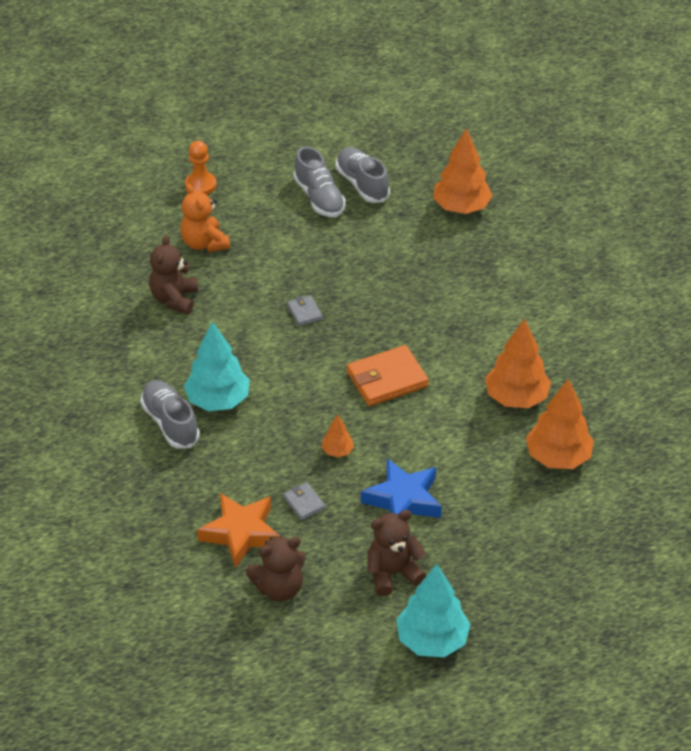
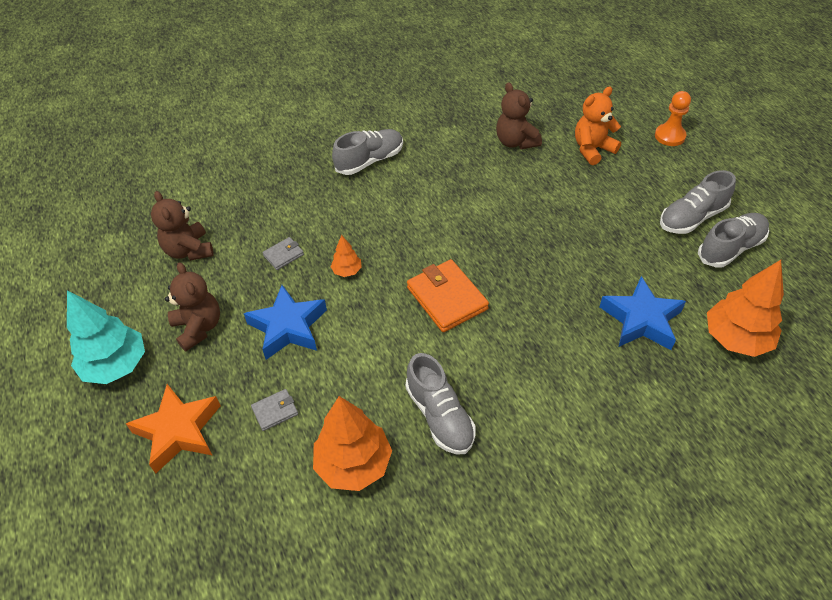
camera: 85 degrees right, 5 degrees up
(174, 299) = (515, 142): brown teddy bear -> brown teddy bear turned 120 degrees counterclockwise
(218, 400) = (399, 185): turquoise tree -> none
(241, 533) = (250, 219): orange star -> orange star (179, 431)
(304, 312) = (523, 226): grey wallet -> grey wallet (275, 411)
(433, 257) = (641, 320): none -> blue star
(516, 398) = (440, 416): orange tree -> grey shoe

